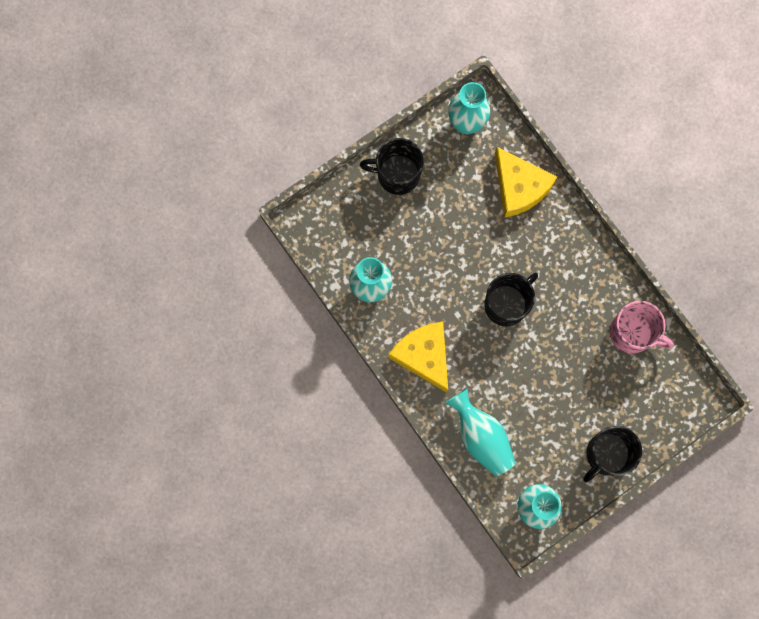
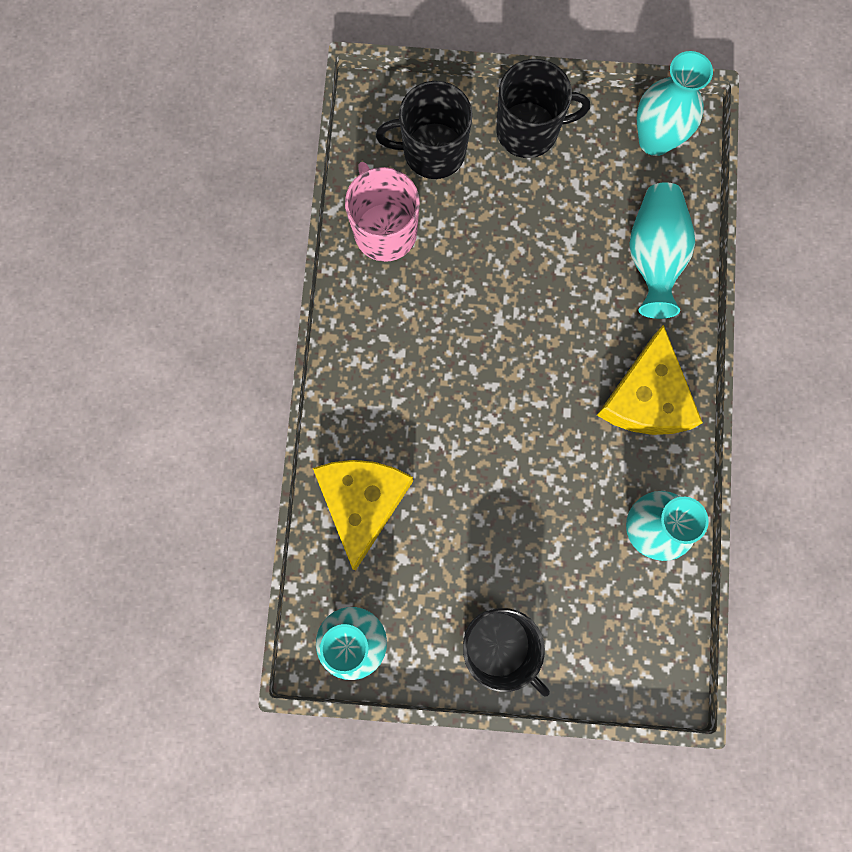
camera: 140 degrees left, 0 degrees up
(506, 304) = (499, 377): black mug -> black mug (432, 151)

